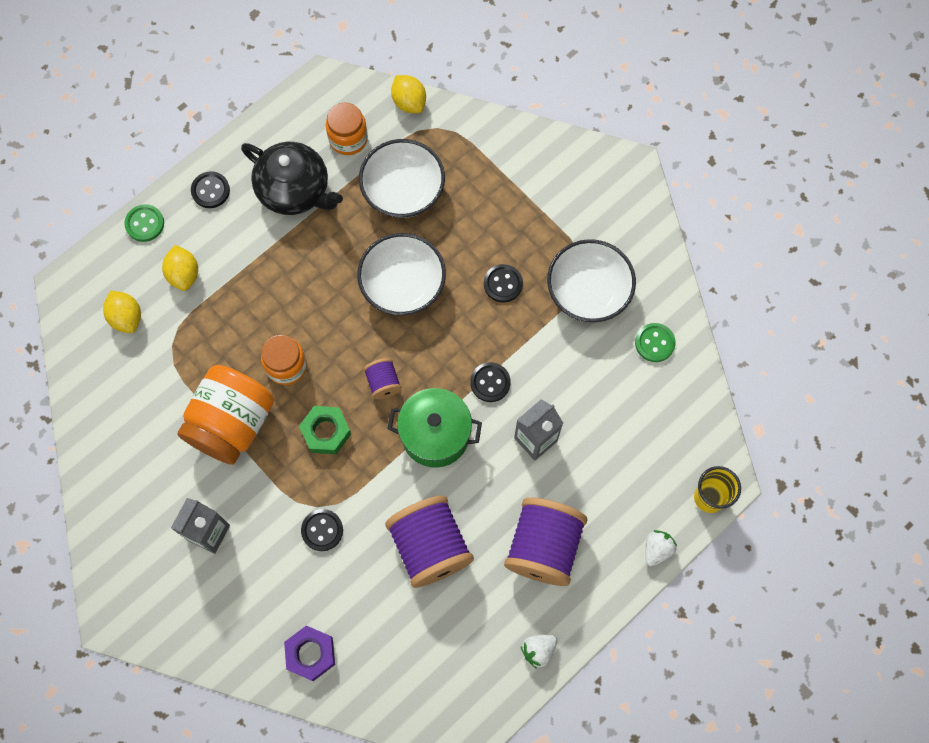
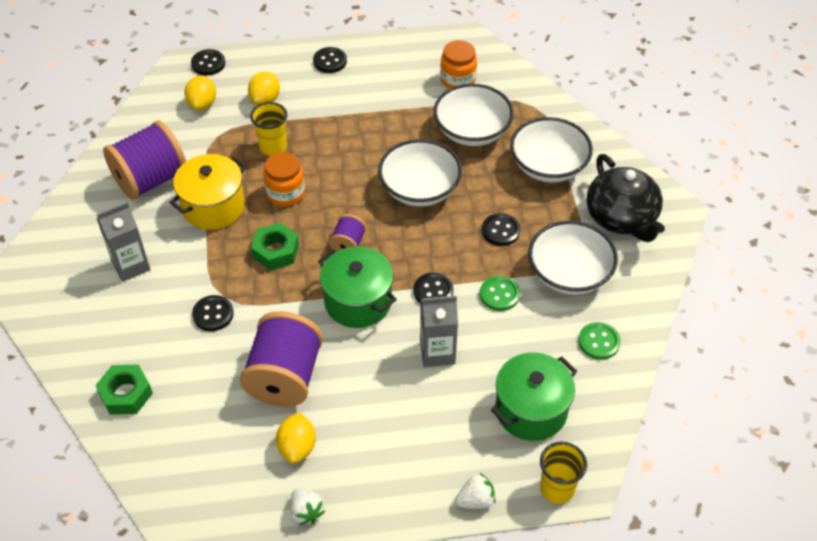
camera: 35 degrees right, 20 degrees down
(92, 267) = (208, 63): none -> black button
(145, 224) = (267, 57): green button -> green button (499, 294)
(232, 423) = (213, 206): orange jar -> yellow pot
(235, 324) = (273, 147): none -> yellow cup
(295, 190) = (390, 90): black teapot -> black teapot (621, 218)
(310, 654) = (126, 394): purple nut -> green nut
(409, 102) = (524, 80): yellow lemon -> yellow lemon (297, 447)
(496, 188) = (548, 166): none -> white bowl
(538, 650) = (306, 512): white strawberry -> white strawberry turned 120 degrees counterclockwise
(543, 547) = (377, 435): purple spool -> purple spool (151, 180)
(644, 442) = (531, 410): none -> green pot

